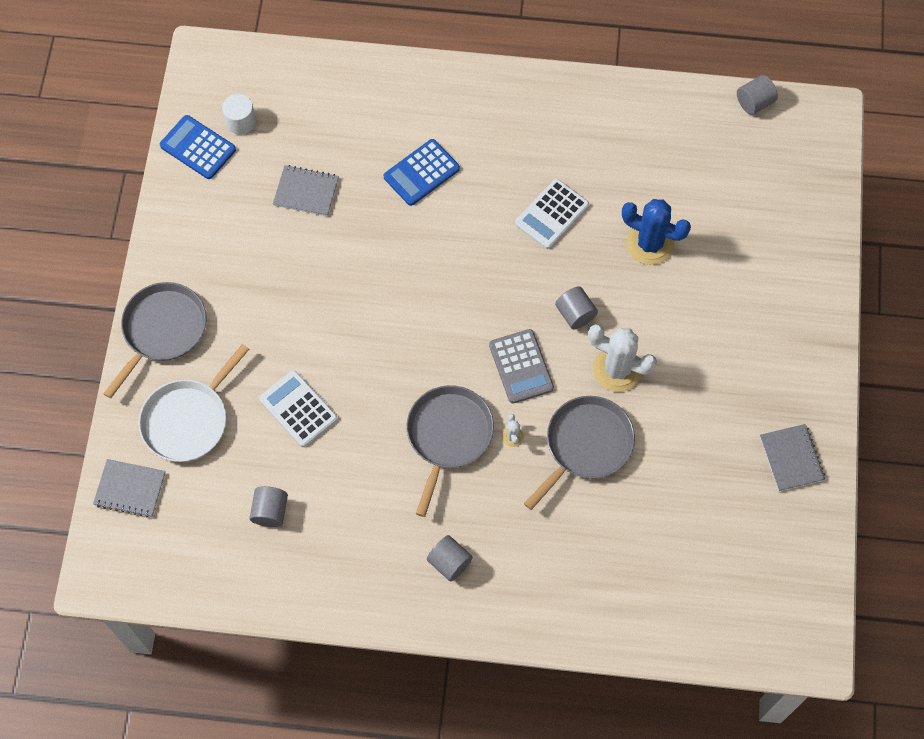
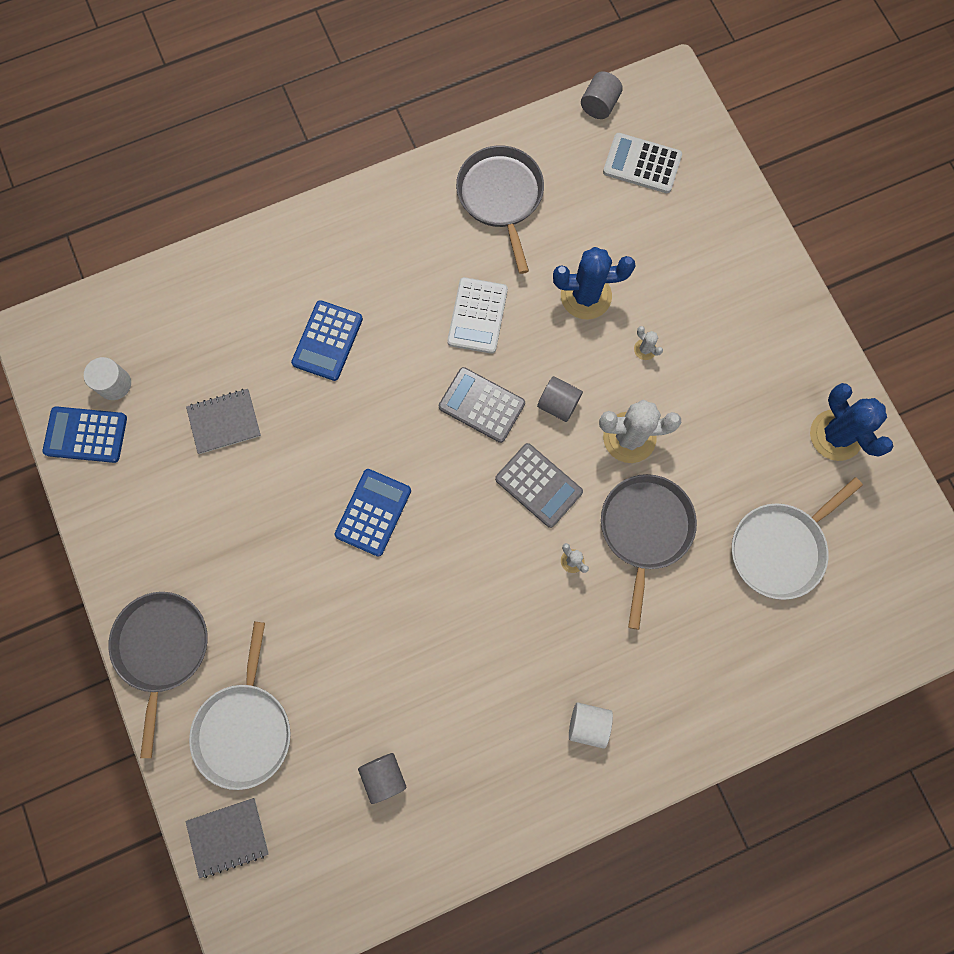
camera: 30 degrees left, 10 degrees up
(298, 409) = (349, 652): white calculator -> white calculator (642, 164)
(379, 318) = (373, 512): none -> blue calculator
(448, 436) = (511, 595): grey pan -> grey pan (501, 197)
(449, 562) = (588, 724): grey cylinder -> white cylinder
(513, 283) = (481, 405): none -> grey calculator
(672, 309) = (645, 349): none -> white cactus
(688, 518) = (780, 548): none -> white pan
(791, 458) = (836, 435): grey notebook -> blue cactus

